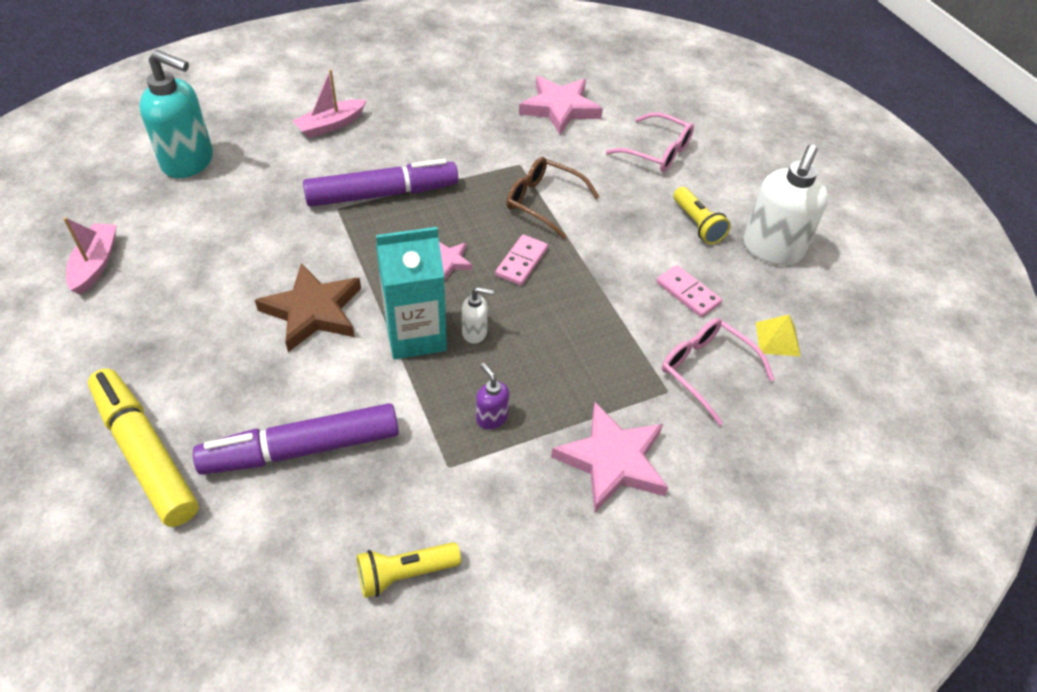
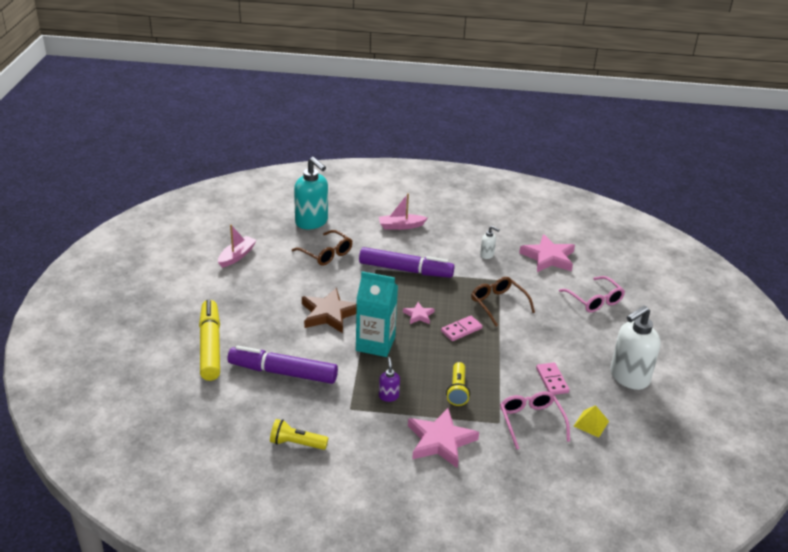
camera: 30 degrees right, 15 degrees down
(245, 209) = (326, 254): none -> brown glasses
(475, 332) = (409, 354): white soap dispenser -> white soap dispenser (487, 255)
(697, 224) = (589, 347): yellow flashlight -> yellow flashlight (457, 390)

